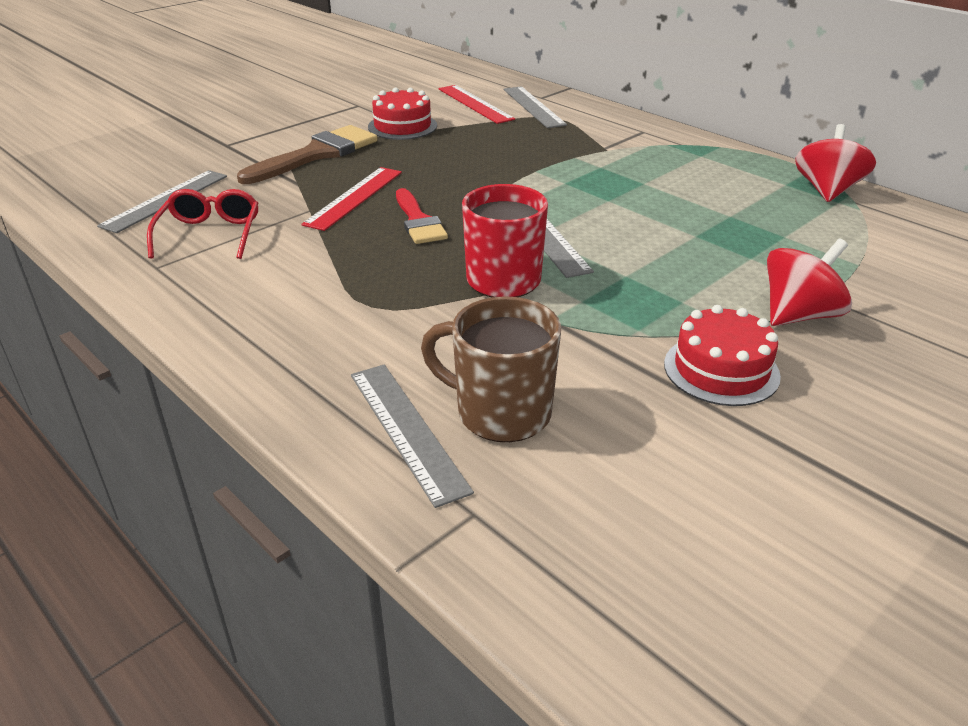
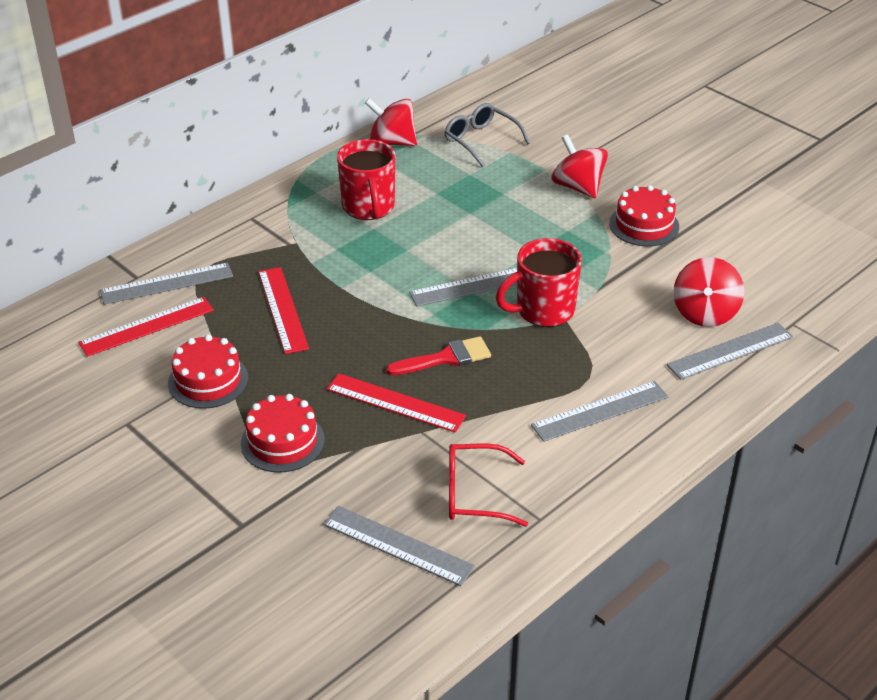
camera: 90 degrees left, 5 degrees up
(307, 310) = (600, 411): none -> grey ruler
(317, 154) = (282, 441): brown brush -> red cake
(499, 148) = (283, 309): none -> red ruler
(500, 413) = (705, 313): brown mug -> red spinning top
(683, 181) = (368, 207): none -> red mug
(873, 244) = (480, 140): none -> grey glasses

